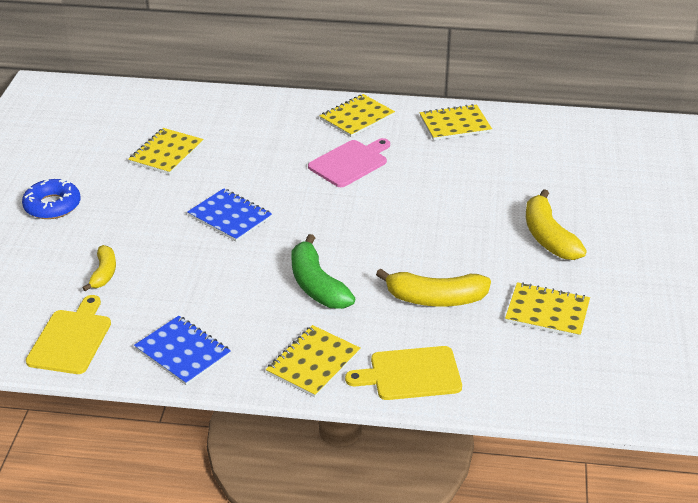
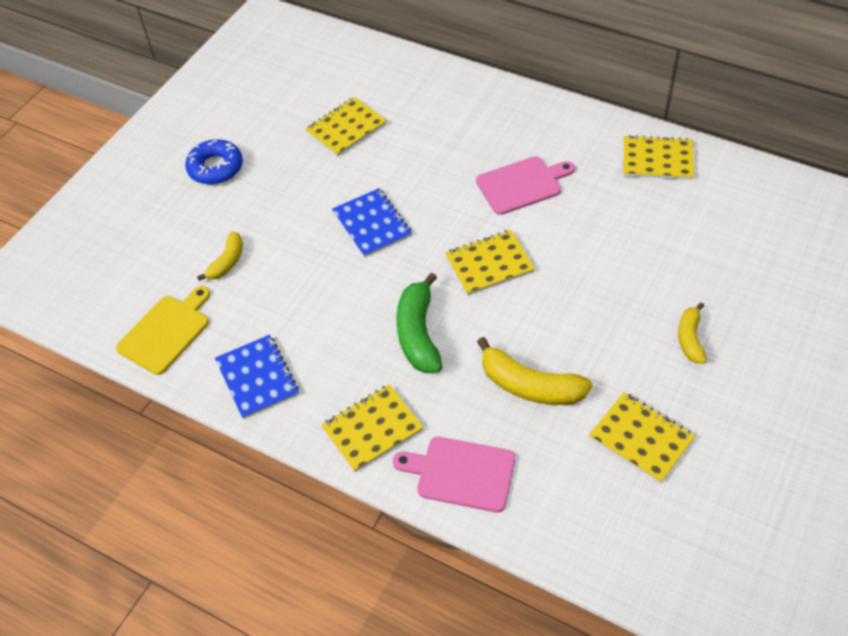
camera: 25 degrees right, 15 degrees up
(357, 117) = (556, 126): yellow notebook -> yellow notebook (489, 264)
(410, 374) = (461, 473): yellow cutting board -> pink cutting board
(548, 237) = (690, 339): yellow banana -> yellow banana, size x0.60

